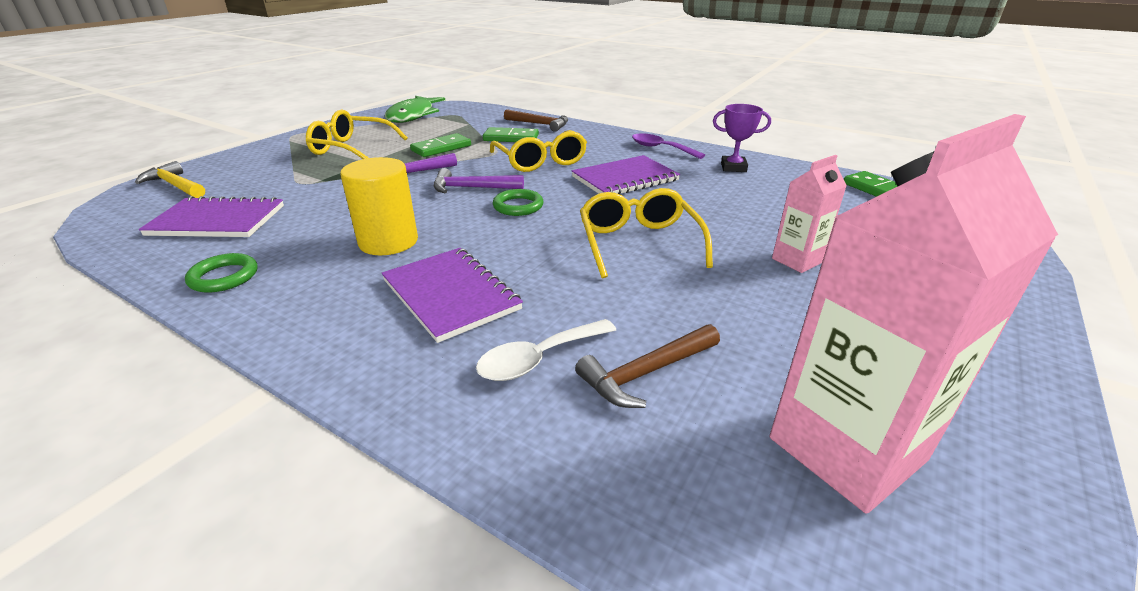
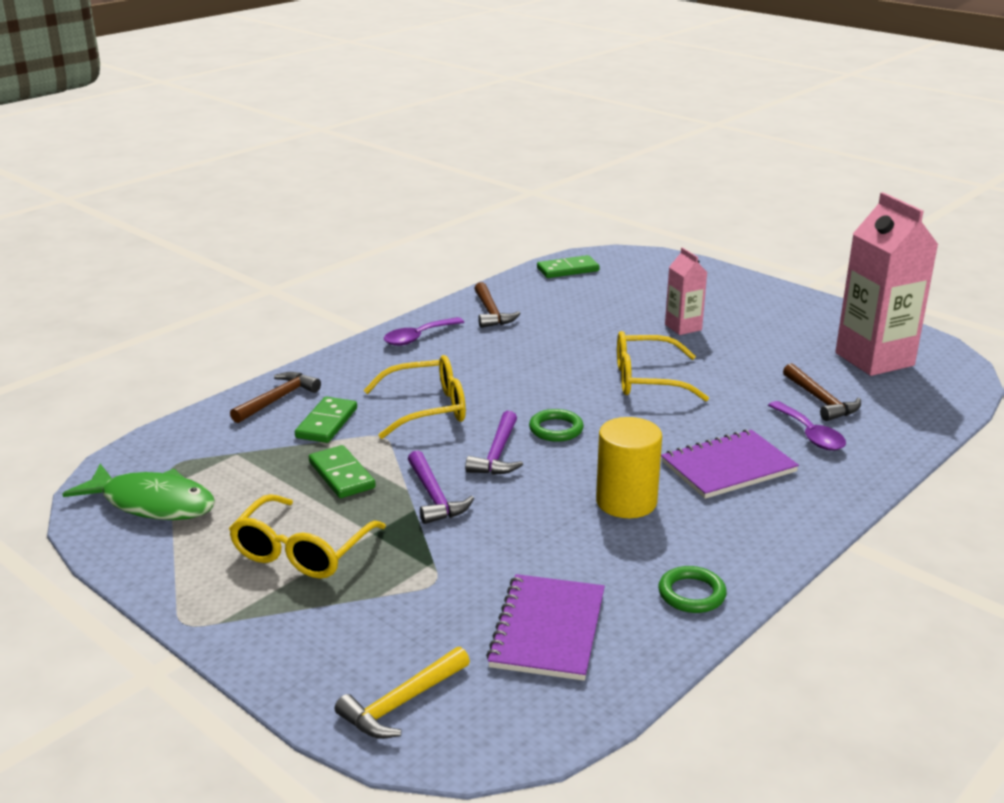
camera: 80 degrees left, 5 degrees down
(538, 359) = (810, 434): white spoon -> purple spoon
(625, 179) = (501, 368): purple notebook -> none
(733, 167) = (491, 313): purple trophy -> brown hammer

